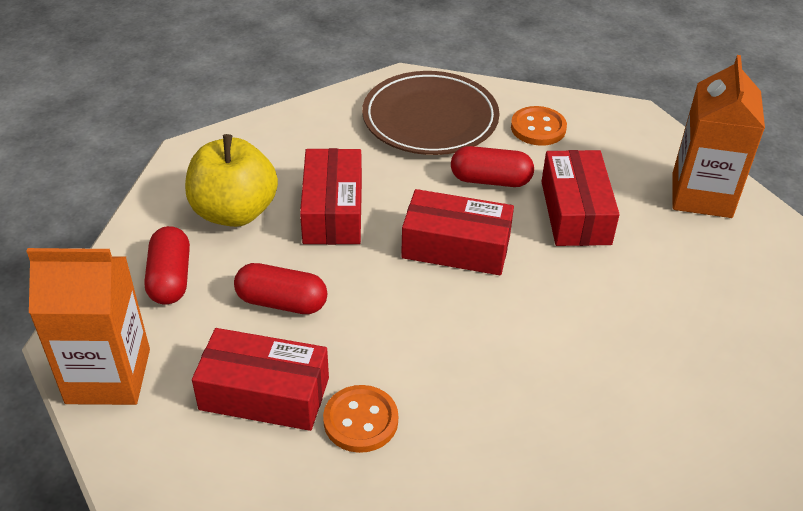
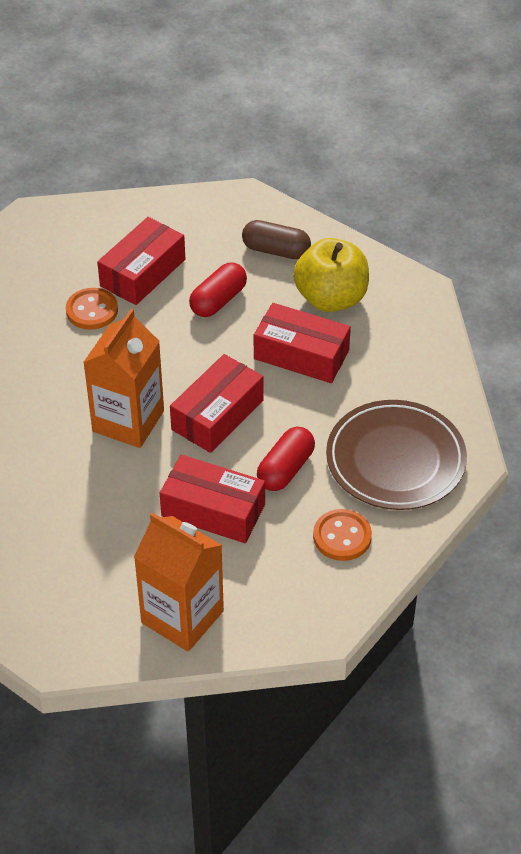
camera: 115 degrees right, 5 degrees up
(108, 376) = (203, 208): orange carton -> orange carton (128, 421)
(170, 278) = (276, 250): red capsule -> brown capsule

